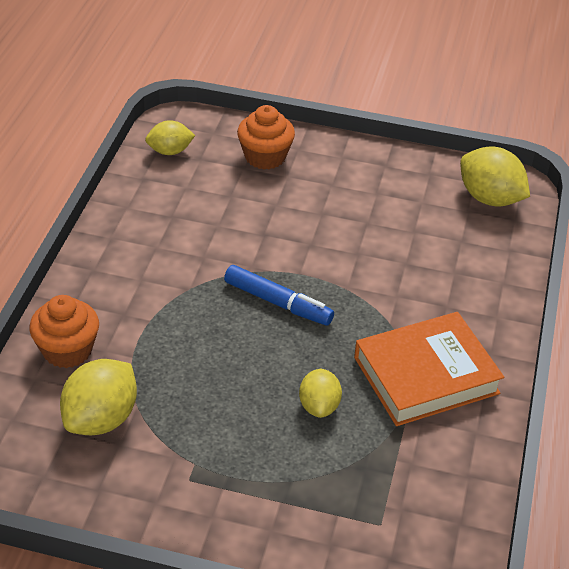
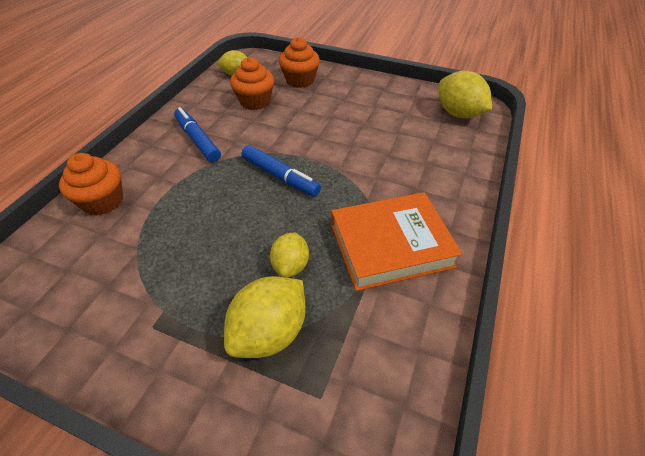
camera: 10 degrees right, 5 degrees up
(101, 419) = (101, 261): yellow lemon -> yellow lemon (269, 332)
(154, 260) = (197, 140): none -> blue marker
(211, 196) = (255, 101): none -> orange cupcake

